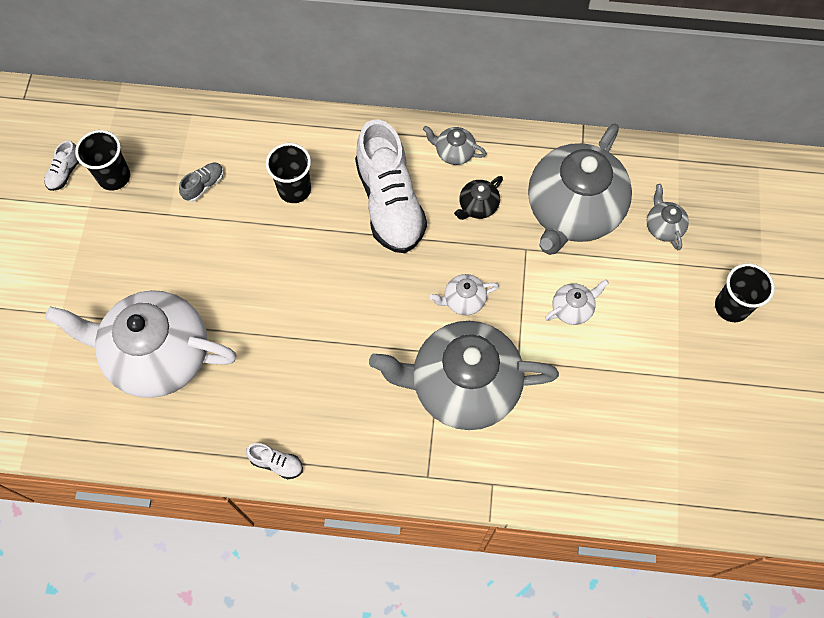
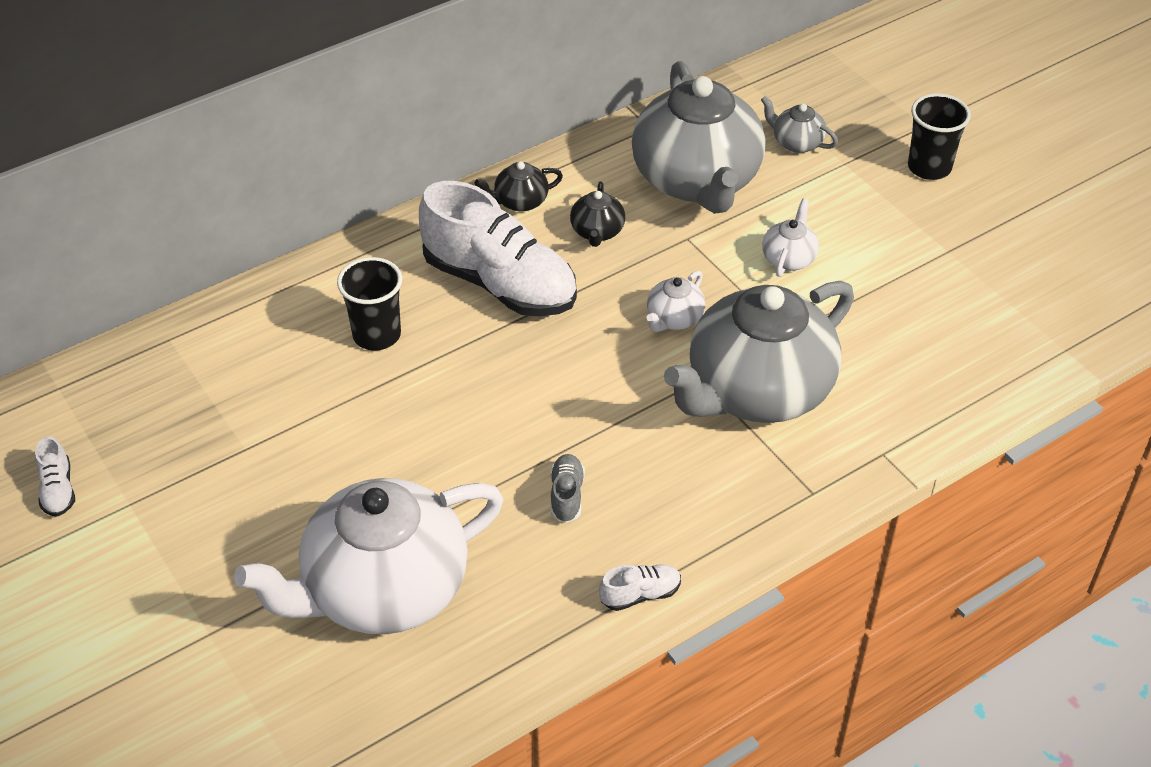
camera: 40 degrees left, 20 degrees down
(114, 177) = (132, 455): black cup -> none
(204, 185) = (260, 395): grey shoe -> grey shoe (566, 495)
(454, 152) = (520, 201): grey teapot -> black teapot

